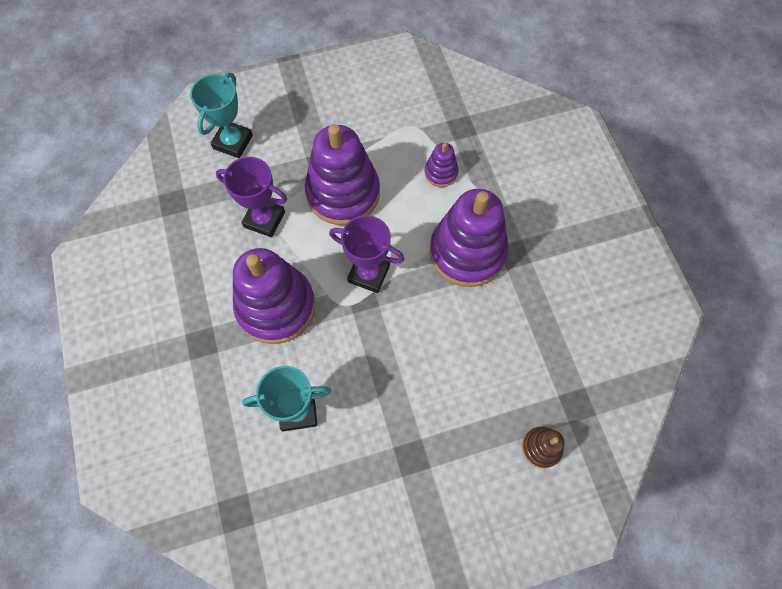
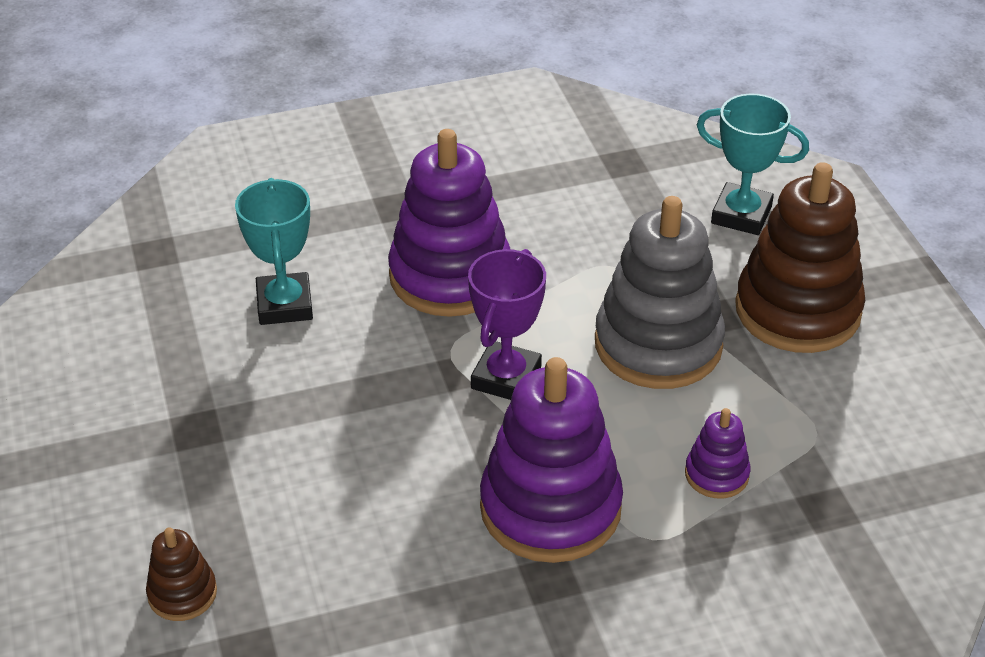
camera: 90 degrees right, 25 degrees down
(264, 219) = (600, 256): purple trophy -> none
(318, 123) = (797, 310): none -> brown stacking toy
(343, 193) = (658, 344): purple stacking toy -> grey stacking toy

